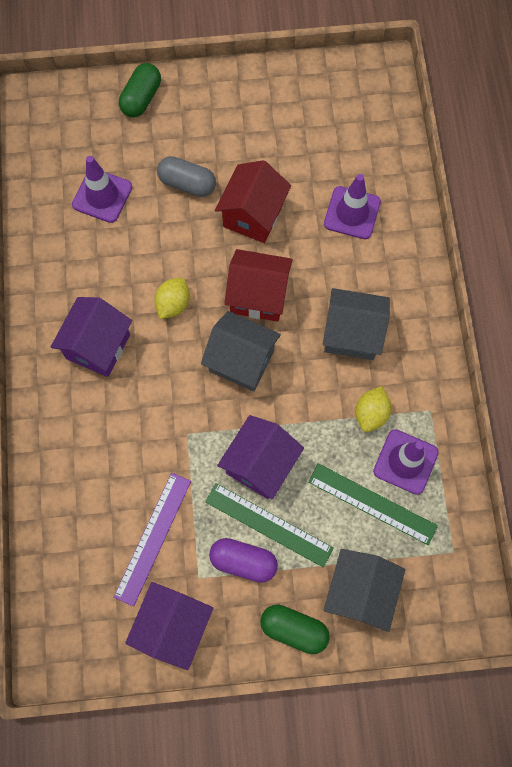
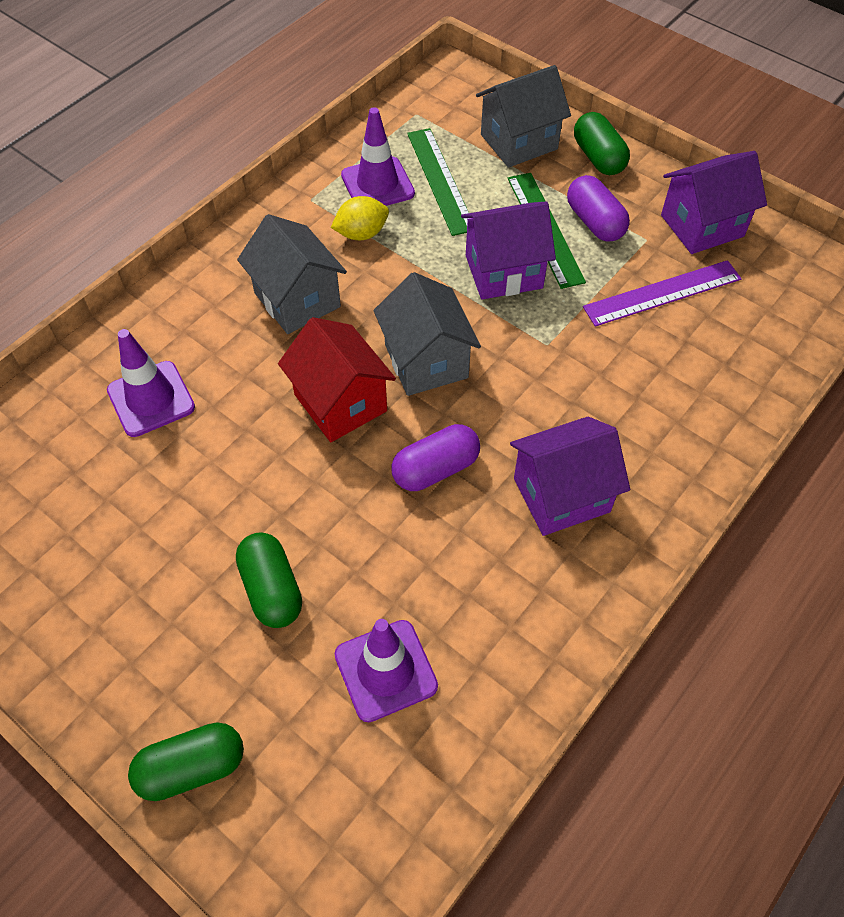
camera: 135 degrees left, 15 degrees down
(173, 304) = (435, 469): yellow lemon -> purple capsule
(187, 183) = (271, 589): grey capsule -> green capsule
(253, 215) = (247, 486): red house -> none

